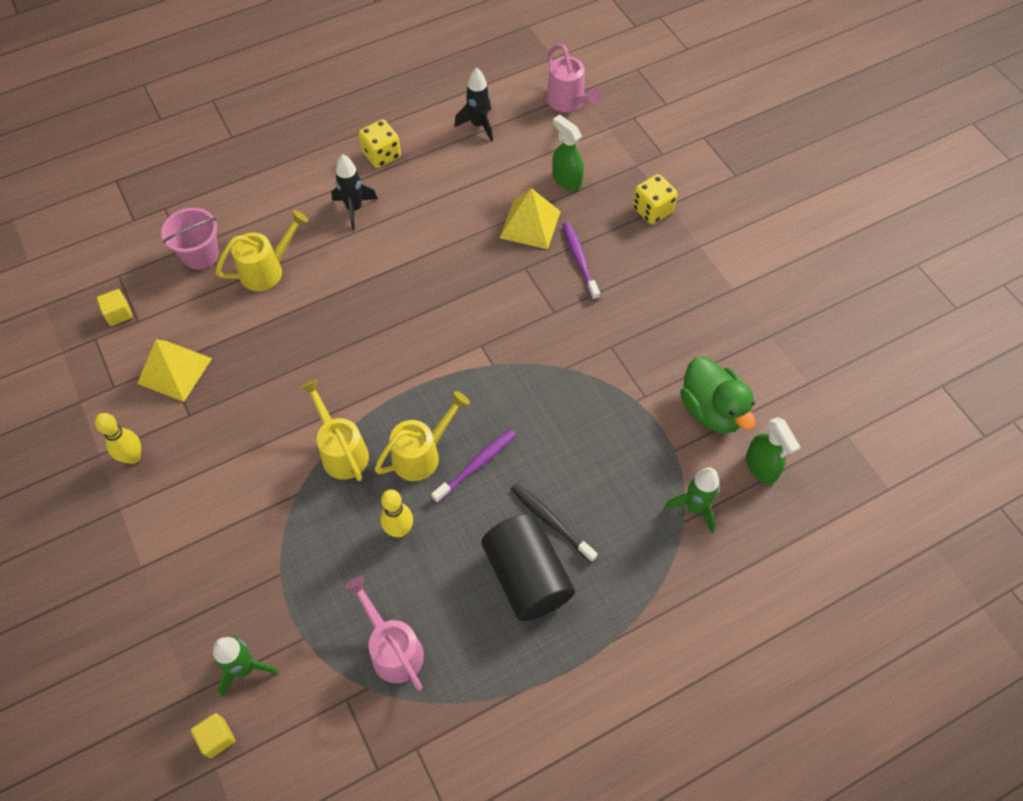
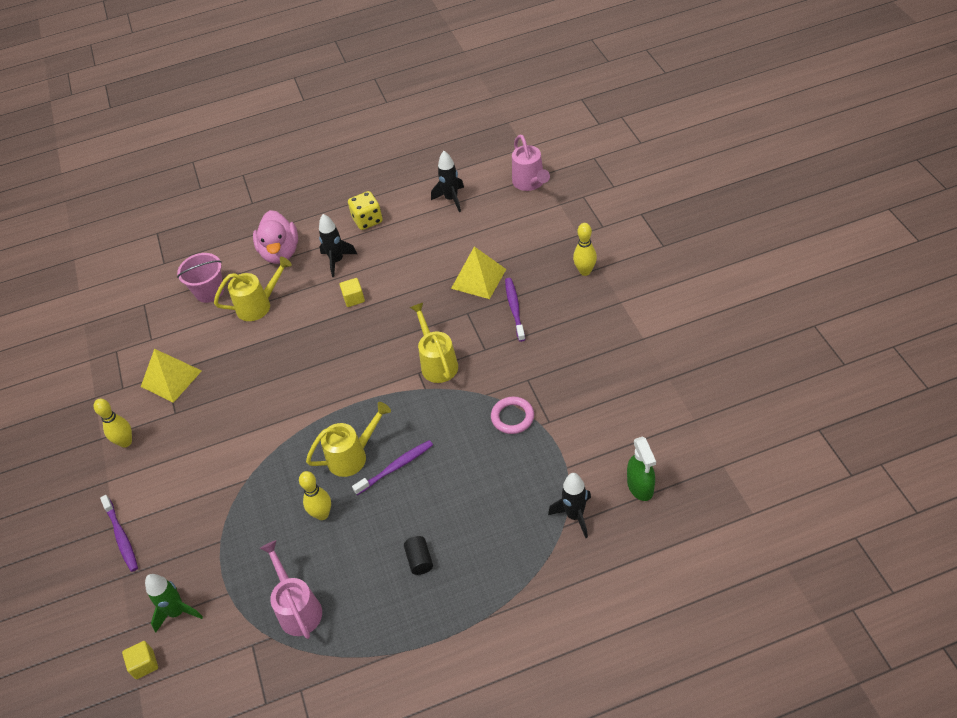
camera: 15 degrees right, 10 degrees down
(118, 314) = (138, 333): yellow cube -> yellow cube (354, 298)
(153, 579) = (121, 536): none -> purple toothbrush
(281, 200) = (280, 252): none -> pink duck
(341, 451) = (288, 449): yellow watering can -> yellow watering can (437, 363)
(526, 576) = (419, 560): black cylinder -> black cylinder, size x0.42
(551, 521) = (449, 517): black toothbrush -> none
(566, 179) = (516, 244): green spray bottle -> none
(602, 394) = (512, 417): none -> pink ring
(652, 210) = (585, 271): yellow dice -> yellow bowling pin
(694, 508) = (575, 516): green rocket -> black rocket
(712, 410) = (605, 436): green duck -> none

